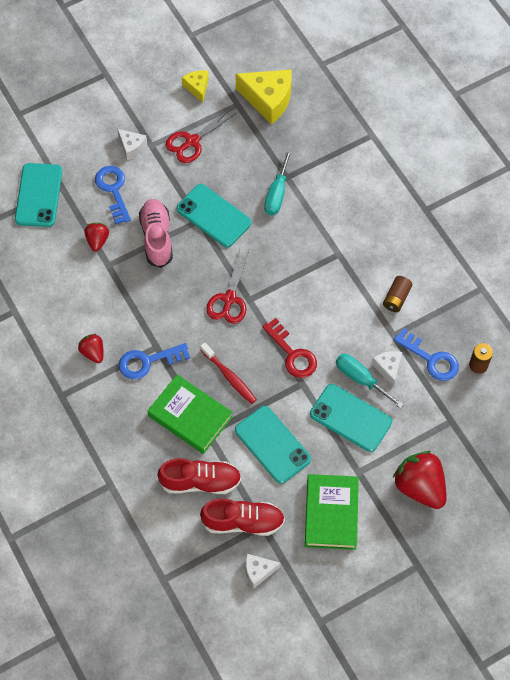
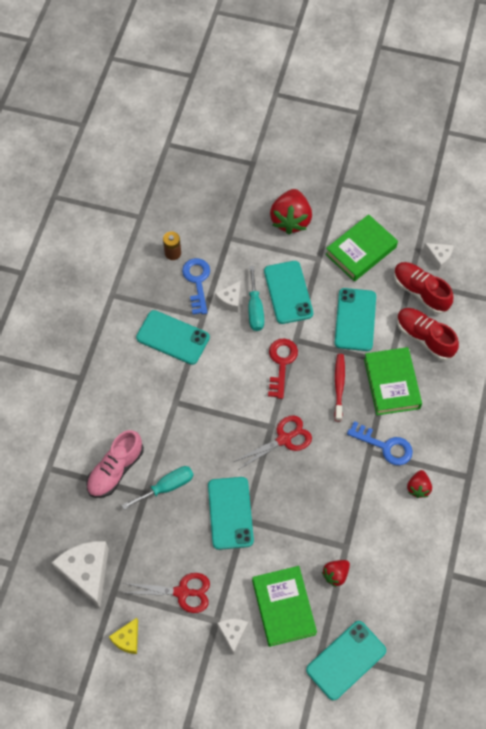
camera: 135 degrees left, 0 degrees up
(113, 190) = (283, 607): blue key -> green book
(157, 238) = (289, 535): pink shoe -> pink shoe (115, 470)
(268, 100) = (87, 572): yellow cheese -> white cheese
(396, 298) = (173, 337): brown battery -> turquoise phone

